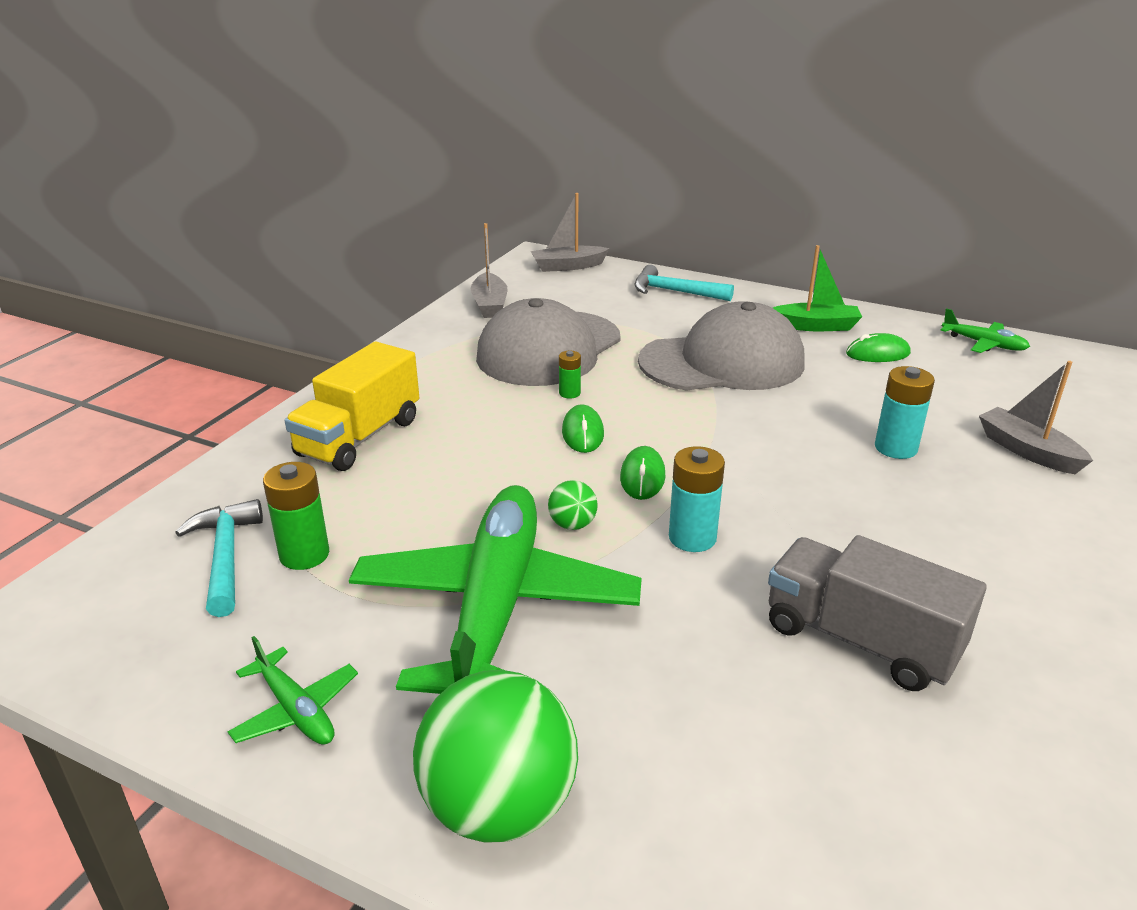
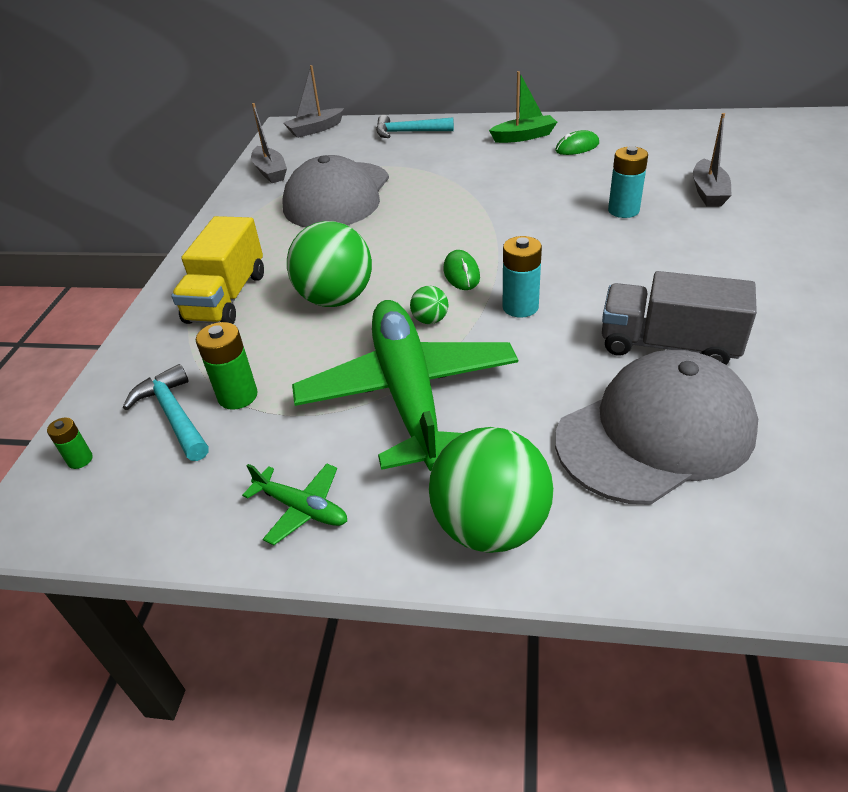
camera: 15 degrees left, 10 degrees up
(477, 470) = (336, 299): none -> green ball
(569, 393) = (372, 225): green battery -> green battery (80, 460)
(583, 433) = (399, 252): green mouse -> none
(722, 362) = (472, 177): grey cap -> grey cap (655, 433)
(983, 344) = (643, 125): green plane -> none
(1027, 451) = (708, 192): grey boat -> grey boat turned 120 degrees counterclockwise

